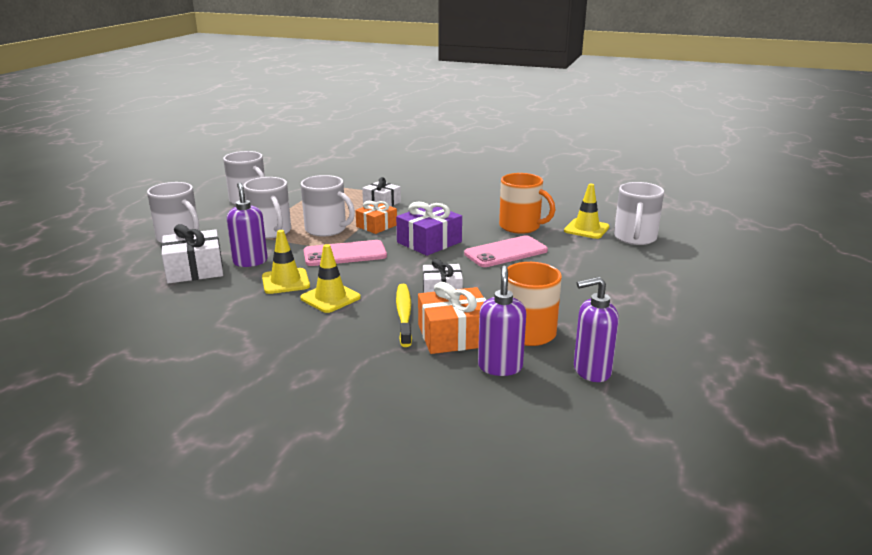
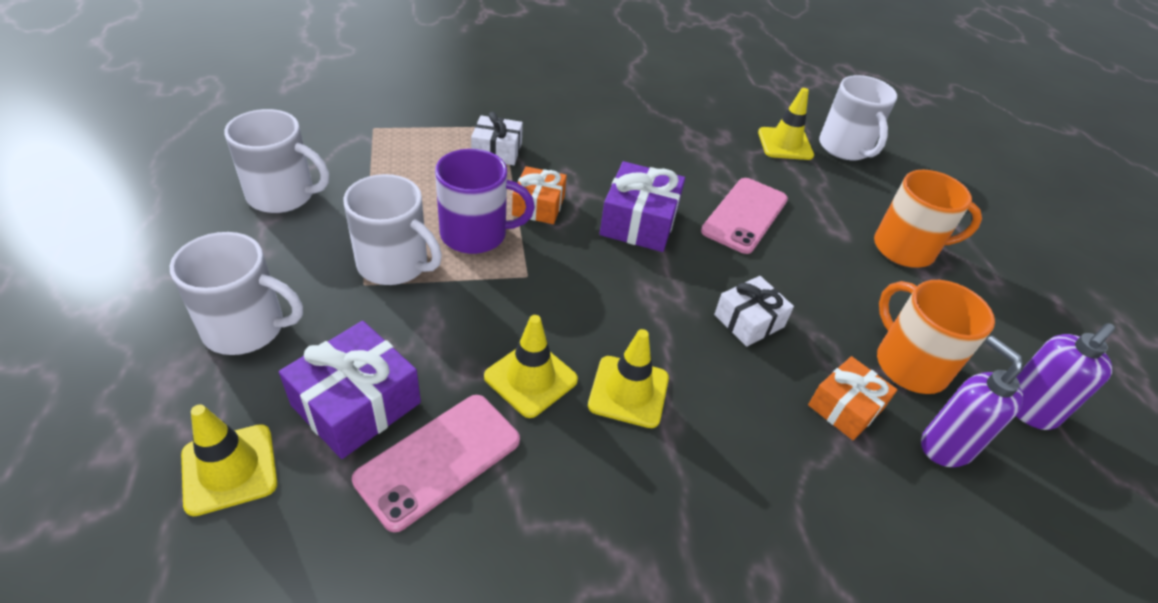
camera: 35 degrees left, 20 degrees up
(121, 274) = (229, 469): none -> yellow traffic cone
(194, 269) = (356, 404): white gift -> purple gift
(250, 261) = (431, 350): purple soap dispenser -> none
(327, 229) = (476, 234): white mug -> purple mug
(345, 254) = (555, 283): pink phone -> pink phone (439, 460)
(404, 314) = (752, 389): yellow toothbrush -> none
(454, 335) = (845, 407): orange gift -> orange gift, size x0.66
(521, 227) = (714, 158): orange mug -> orange mug (906, 249)

